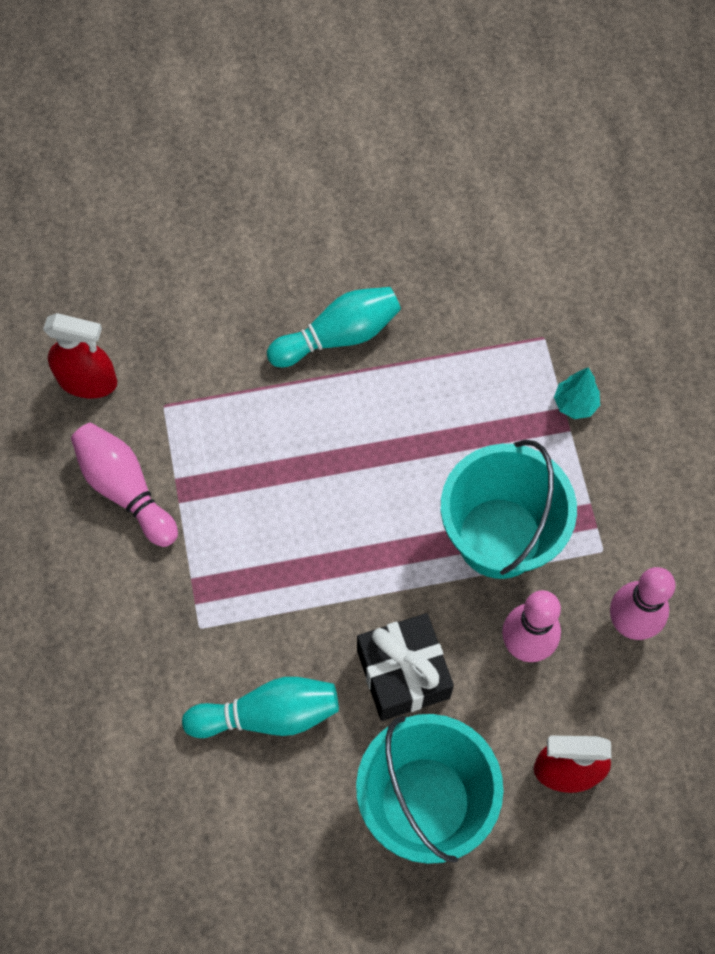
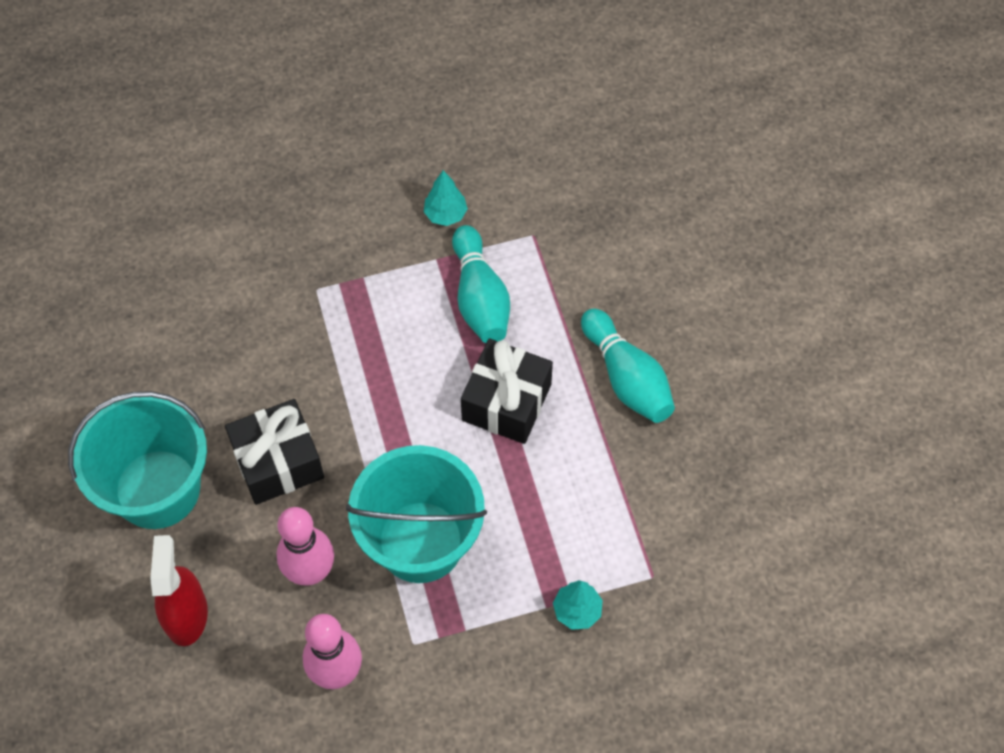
camera: 85 degrees right, 5 degrees down
(88, 381) = (551, 171): red spray bottle -> none
(125, 489) = (445, 214): pink bowling pin -> turquoise tree
(268, 714) = (237, 352): turquoise bowling pin -> turquoise bowling pin (480, 298)
(354, 447) = (506, 402): none -> black gift

